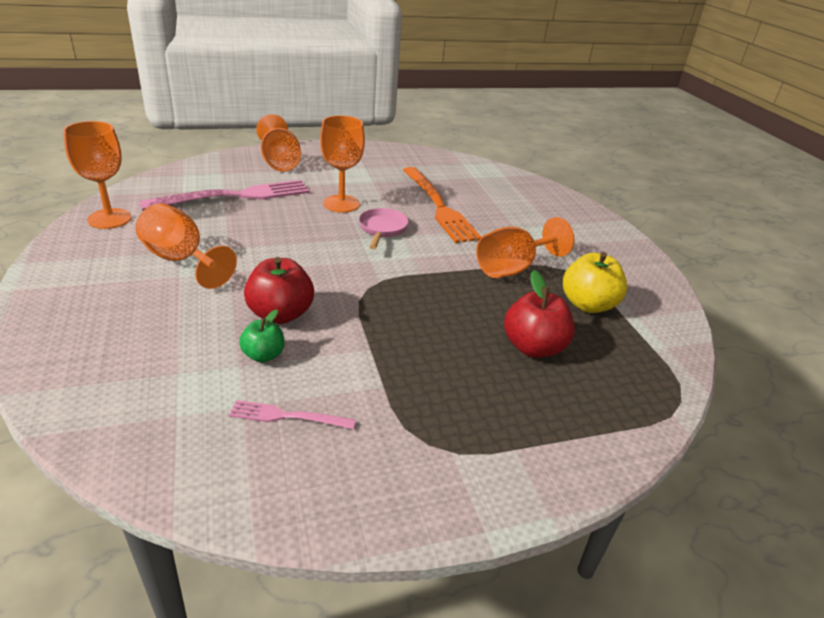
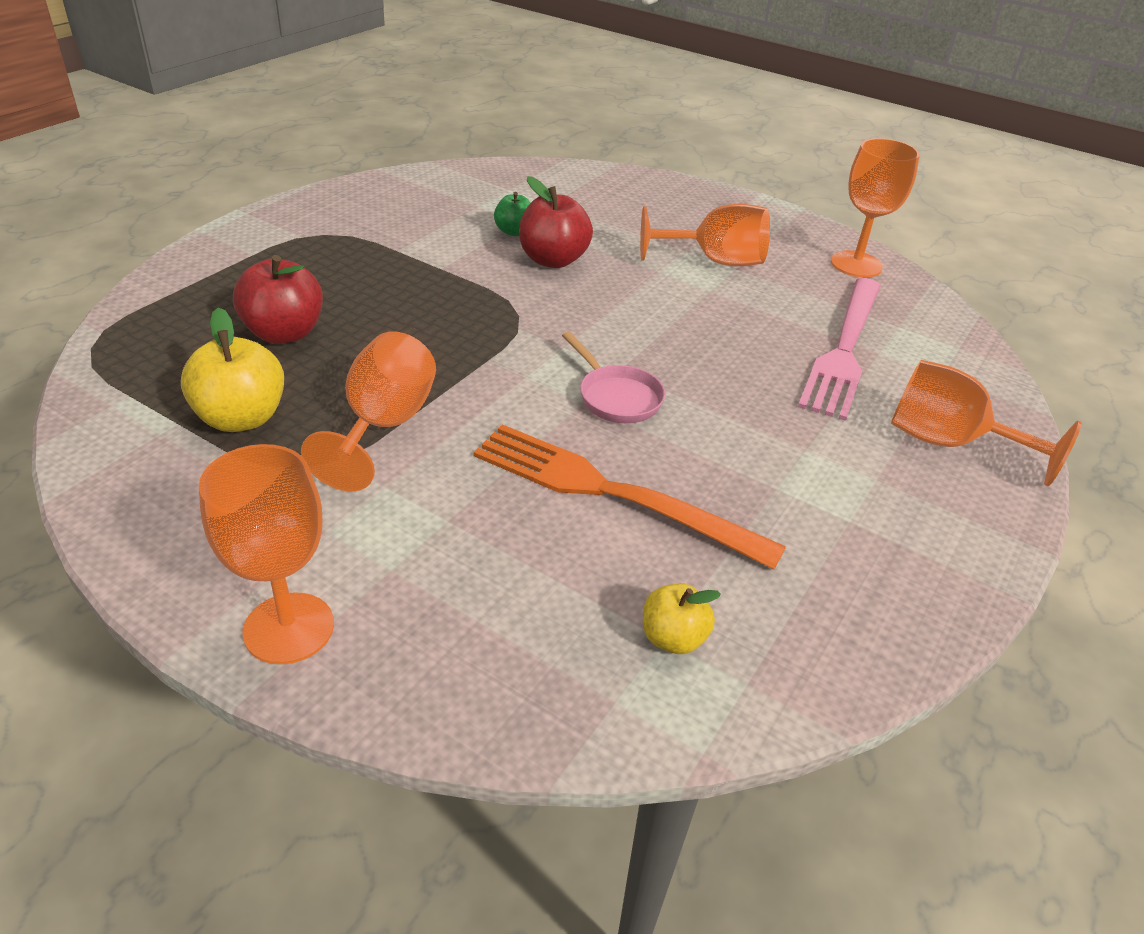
camera: 140 degrees right, 5 degrees up
(287, 416) = (441, 211): pink fork -> none
(341, 204) = (729, 411): orange goblet -> orange goblet (289, 628)
(471, 176) = (673, 638): none -> yellow apple

